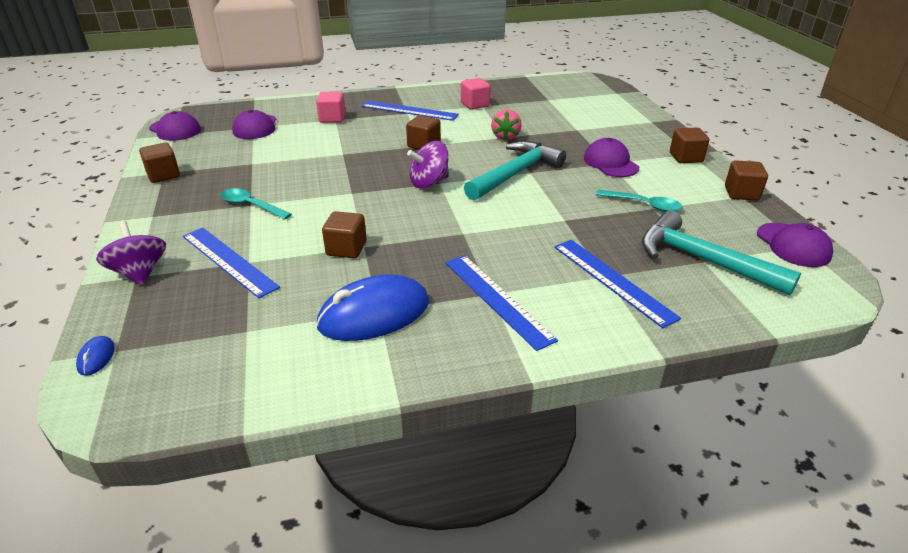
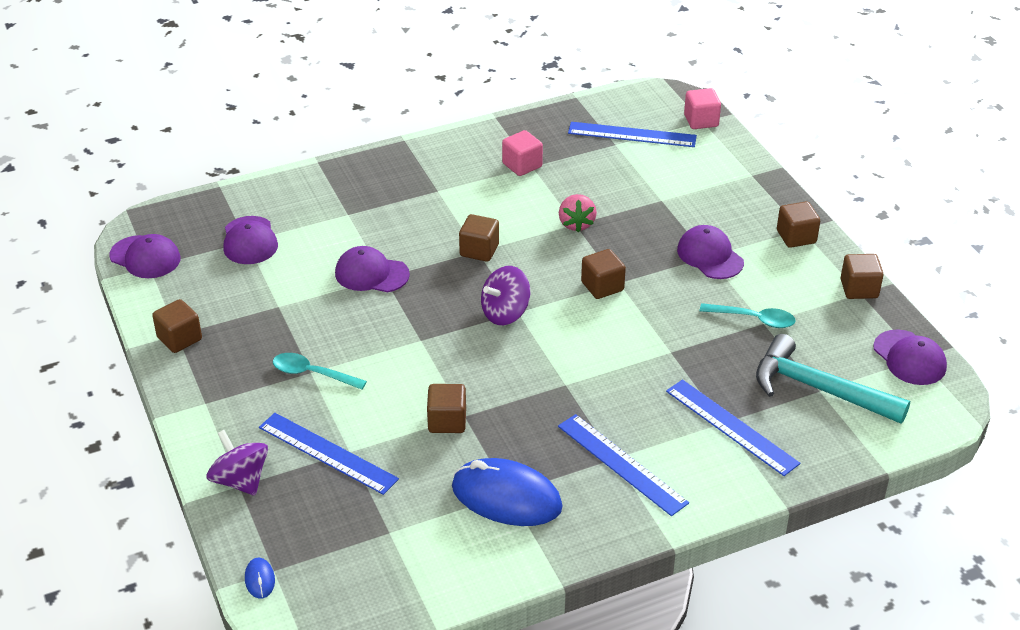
camera: 10 degrees left, 5 degrees up
(332, 118) = (344, 213): pink cube -> pink cube (701, 121)
(334, 151) = (371, 274): none -> purple cap
(374, 314) = (506, 497): blue mouse -> blue mouse turned 60 degrees clockwise
(409, 110) = (439, 186): blue ruler -> blue ruler (632, 135)
(515, 173) = (602, 286): turquoise hammer -> brown cube

